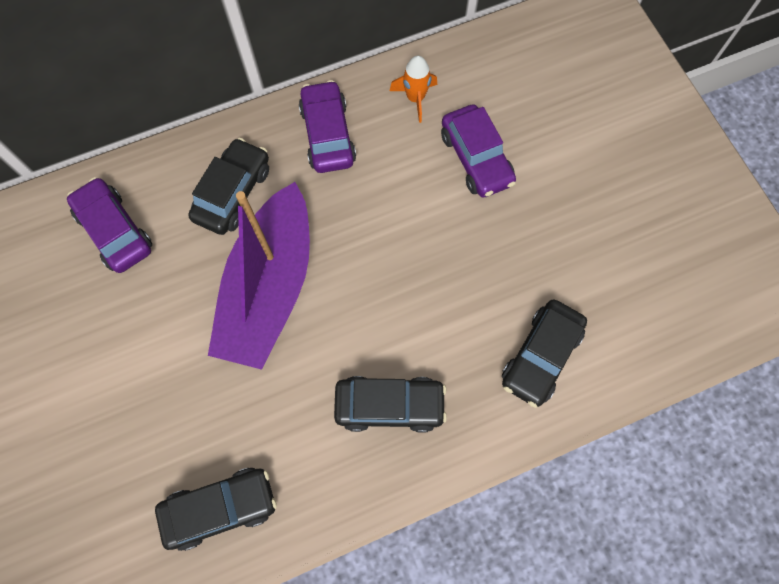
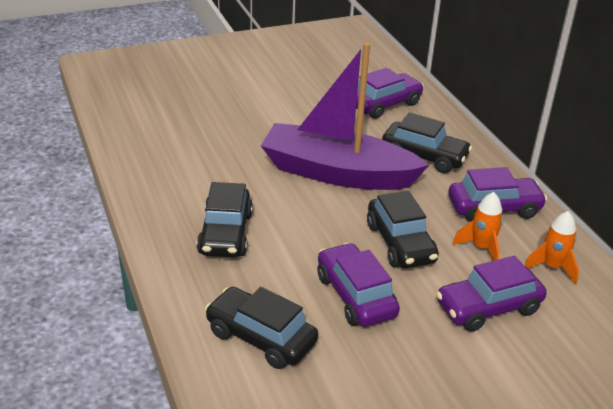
camera: 90 degrees right, 35 degrees down
(220, 508) = (162, 149): black car -> black car (400, 243)
(392, 154) = (481, 248): none -> orange rocket
(474, 271) = (355, 296): none -> purple car

